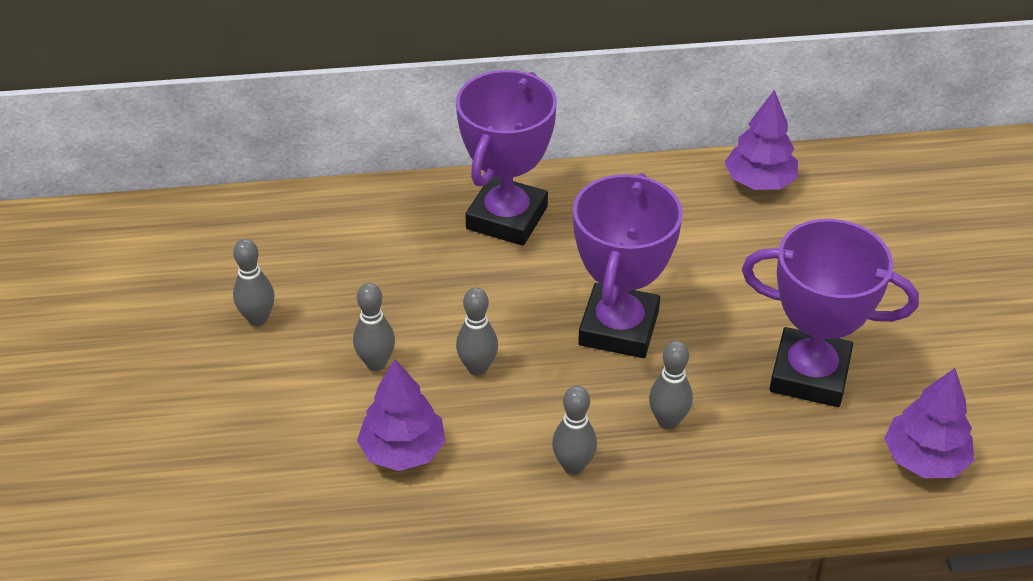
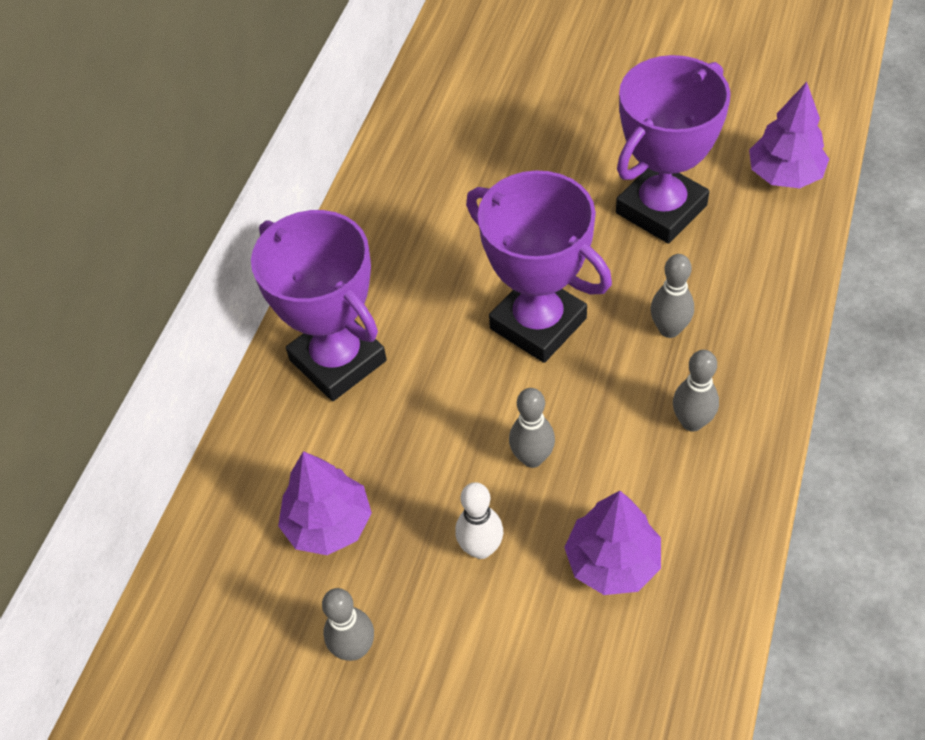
camera: 60 degrees left, 10 degrees up
(376, 363) = (481, 548): grey bowling pin -> white bowling pin
(759, 182) = (410, 148): purple tree -> purple tree (328, 524)

